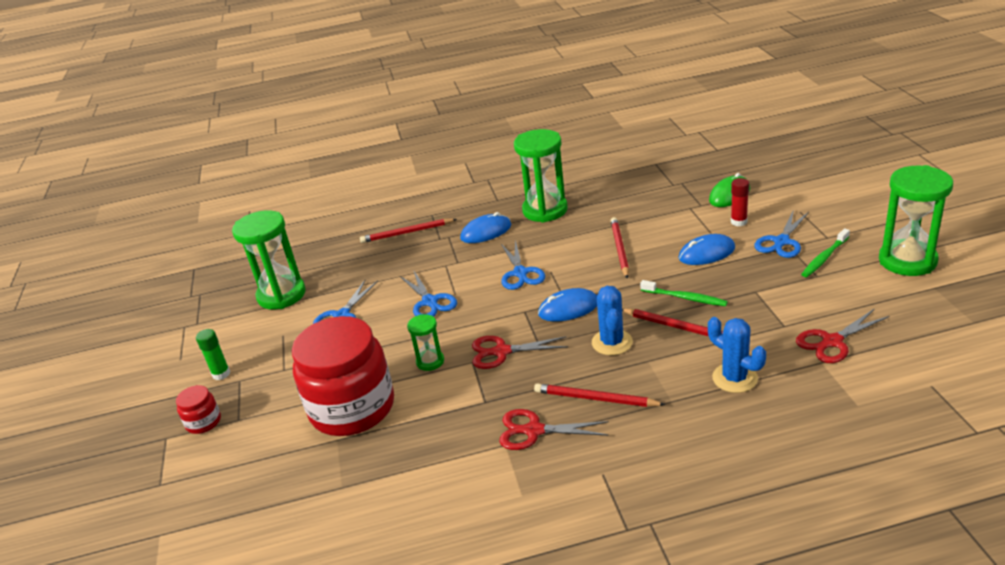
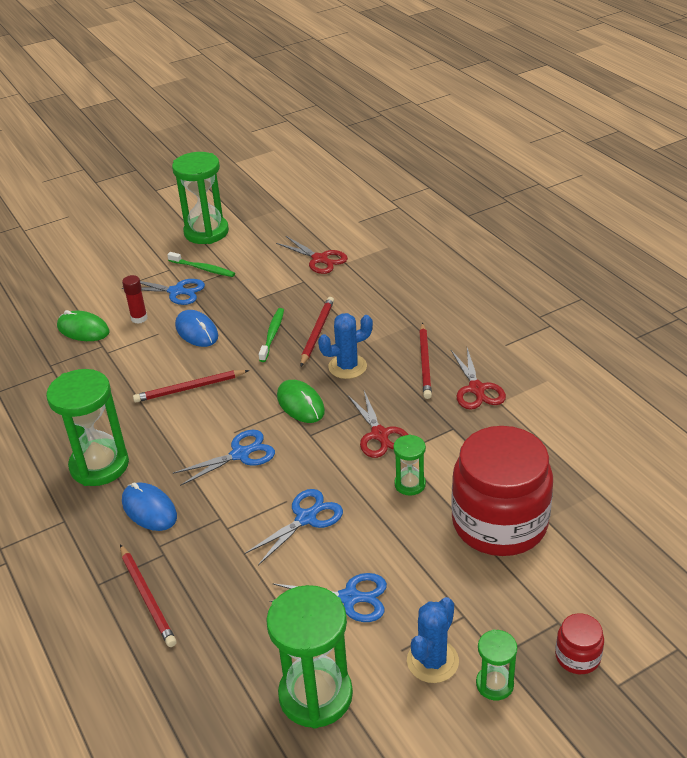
camera: 110 degrees left, 5 degrees up
(221, 374) = (494, 684): green glue stick -> green hourglass
(568, 308) = (300, 404): blue mouse -> green mouse
(734, 378) = (376, 298): blue cactus -> blue cactus (432, 661)

